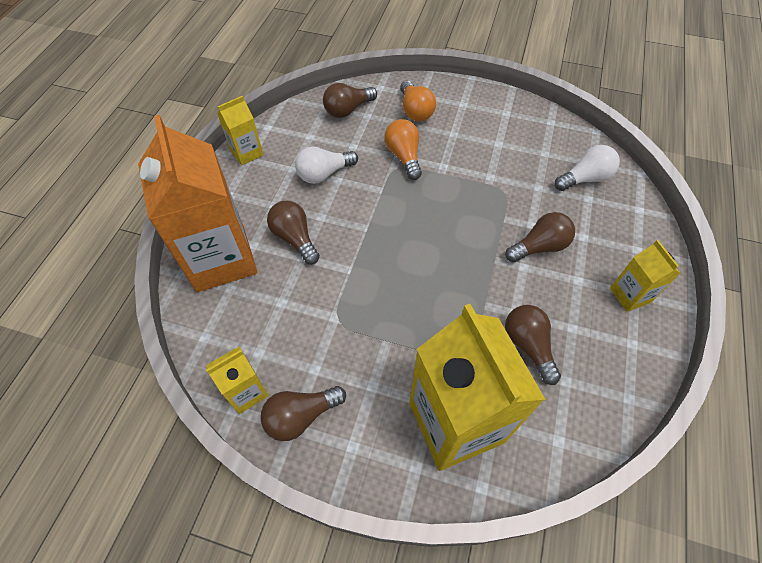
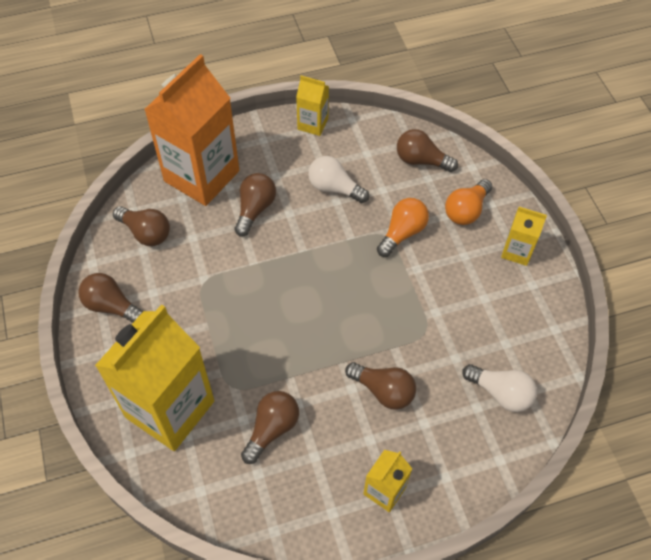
camera: 55 degrees right, 0 degrees up
(242, 339) = (146, 233): none -> brown light bulb
(246, 392) = (109, 262): yellow carton -> yellow carton (517, 251)

